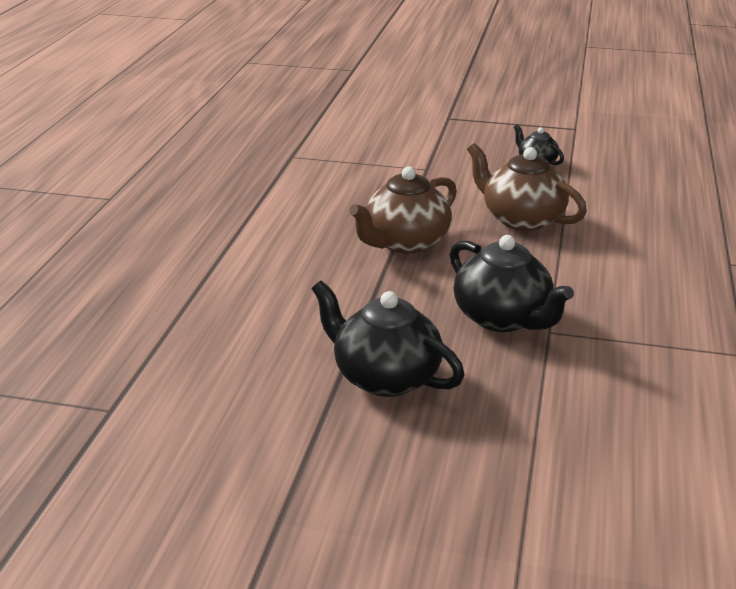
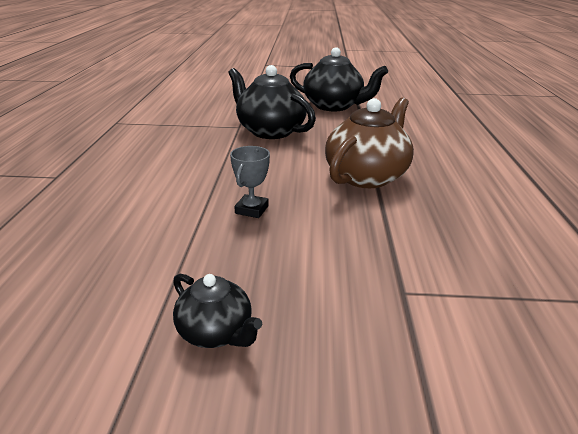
camera: 170 degrees right, 0 degrees up
(521, 219) = (252, 209): brown teapot -> grey trophy

